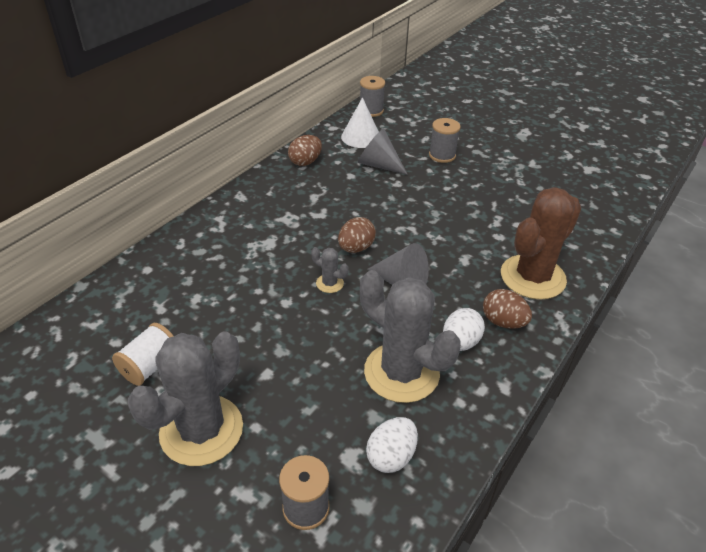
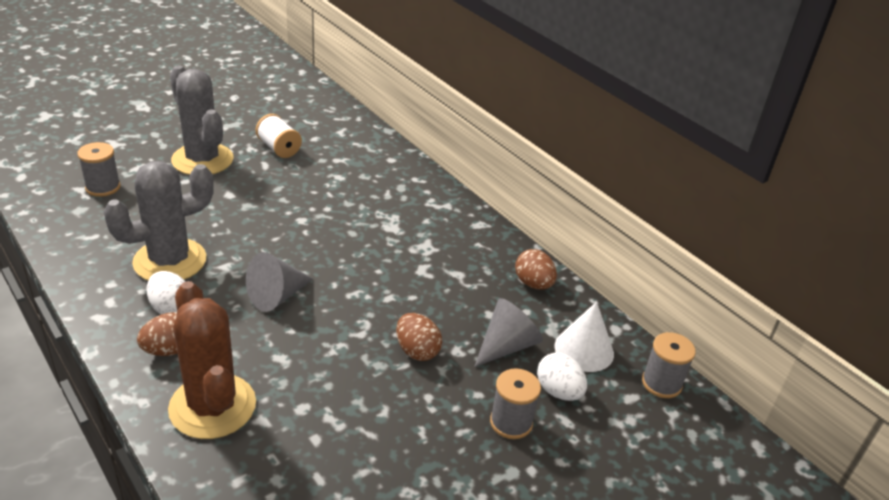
camera: 105 degrees right, 5 degrees down
(329, 283) = (308, 249): grey cactus -> none
(356, 248) = (350, 280): brown egg -> brown egg (417, 351)
(391, 456) = (101, 232): white egg -> white egg (558, 391)

